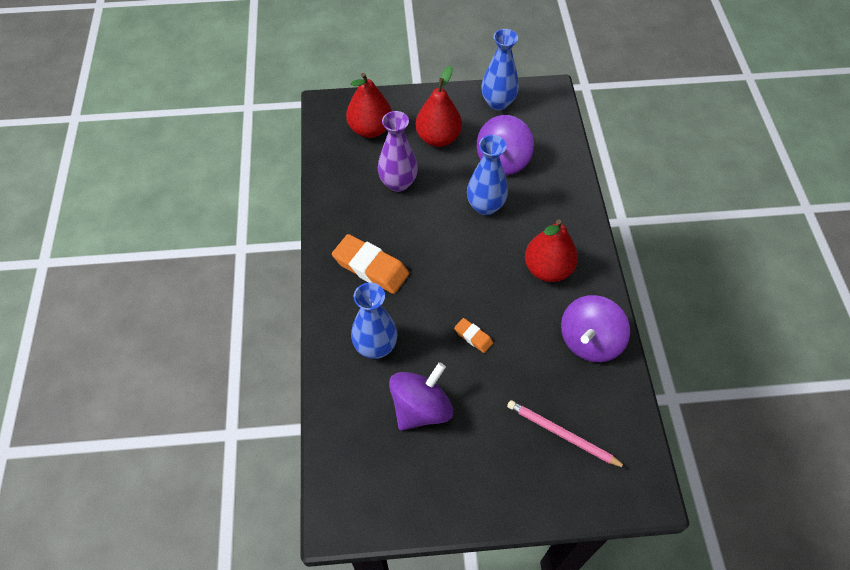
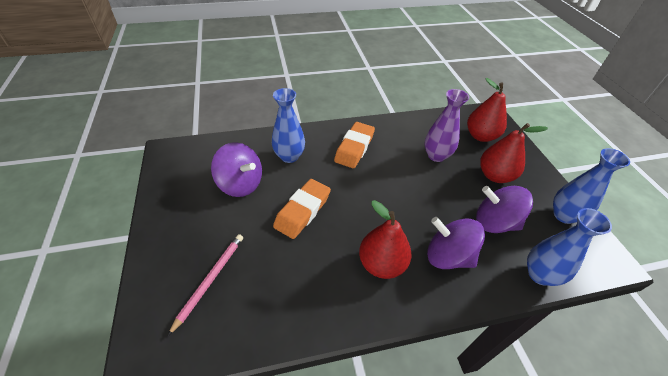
camera: 80 degrees right, 10 degrees down
(473, 337) = (302, 211): orange eraser -> orange eraser, size x2.02
(485, 206) = (436, 212): blue vase -> blue vase (540, 274)
(589, 341) = (307, 303): purple spinning top -> purple spinning top (448, 256)

